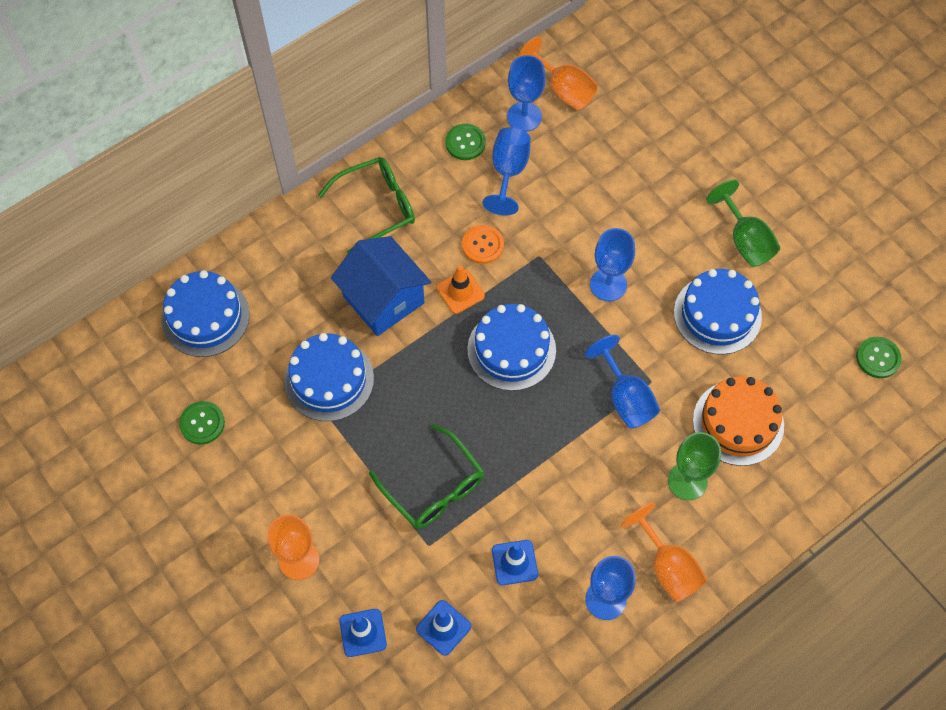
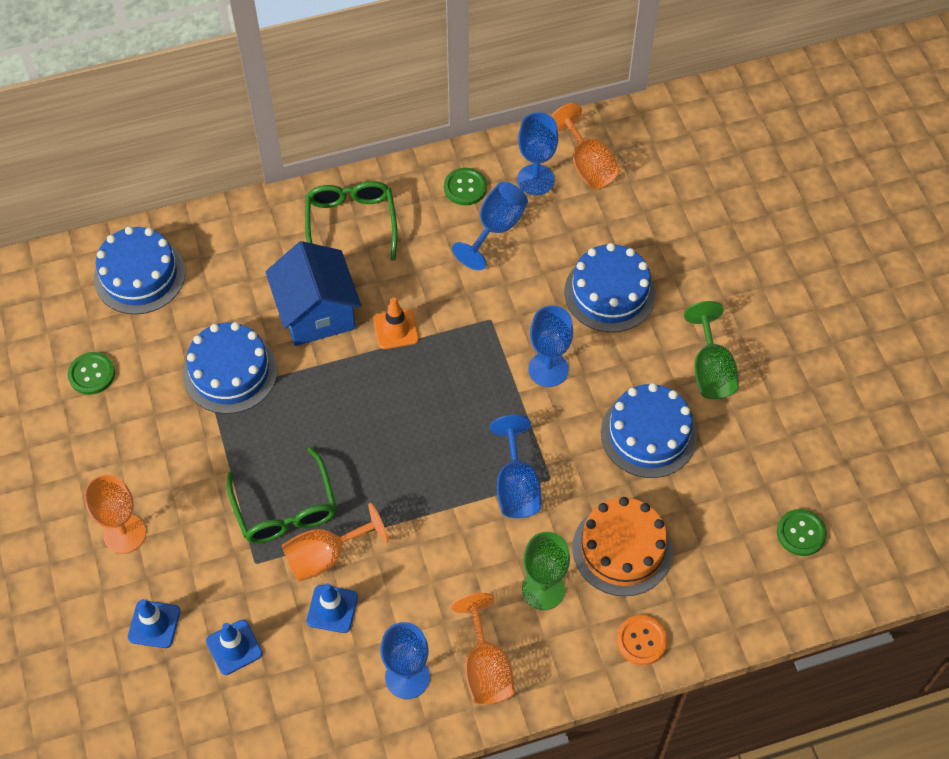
camera: 20 degrees right, 5 degrees down
(378, 207) = (351, 223): green glasses -> green glasses turned 90 degrees counterclockwise
(482, 245) = (438, 291): orange button -> orange button (641, 641)
(488, 517) = (325, 556): none -> orange goblet
(511, 350) = (422, 401): blue cake -> blue cake (609, 293)

